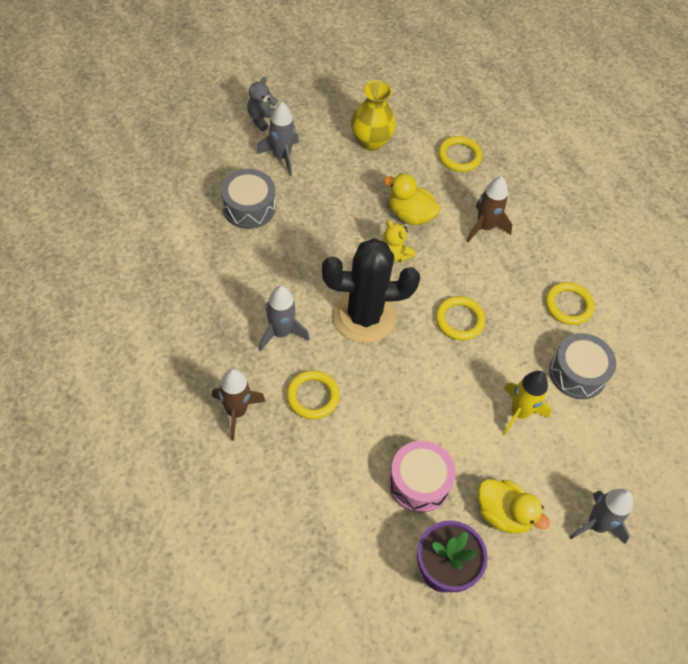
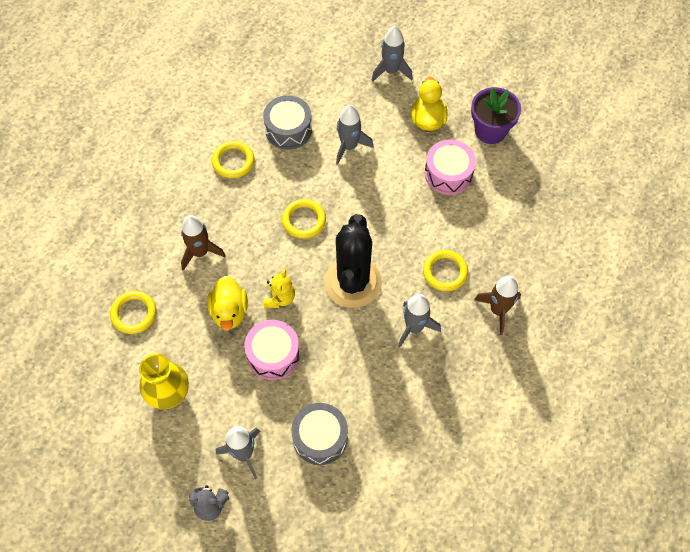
camera: 120 degrees left, 5 degrees up
(345, 220) = (273, 354): none -> pink drum
(364, 316) = (353, 282): black cactus -> black cactus turned 45 degrees clockwise
(519, 413) = (349, 146): yellow rocket -> grey rocket

